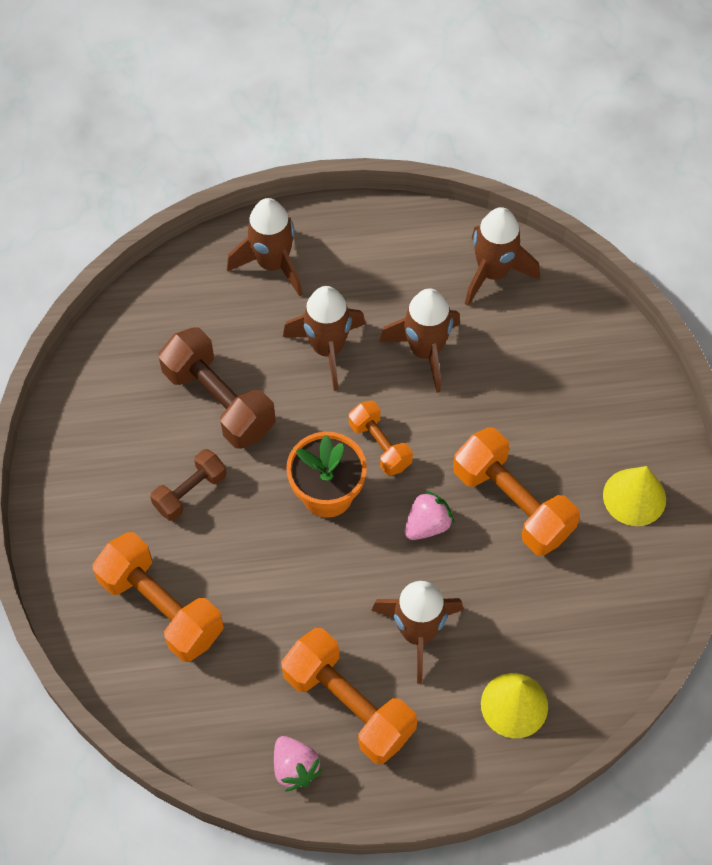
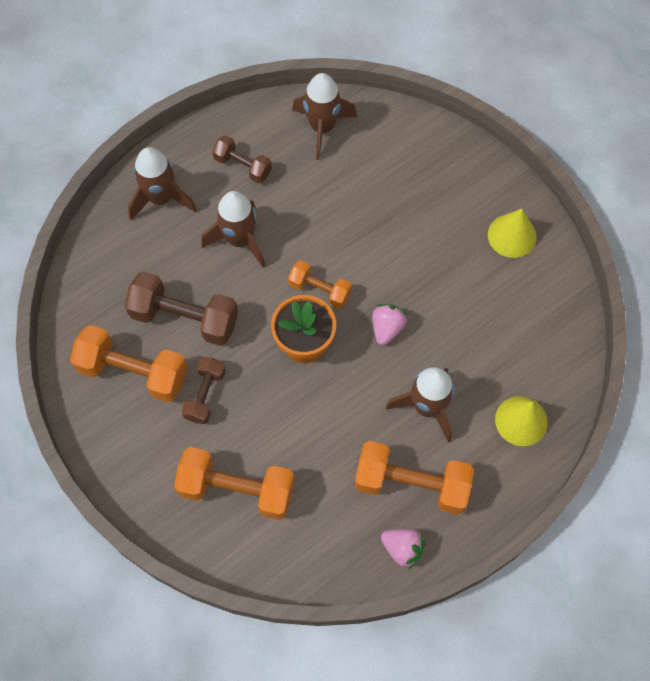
camera: 30 degrees left, 5 degrees up
(380, 272) = (243, 166): none -> brown dumbbell
(425, 351) = (310, 207): brown rocket -> none
(512, 503) = (435, 283): orange dumbbell -> orange dumbbell (133, 372)

